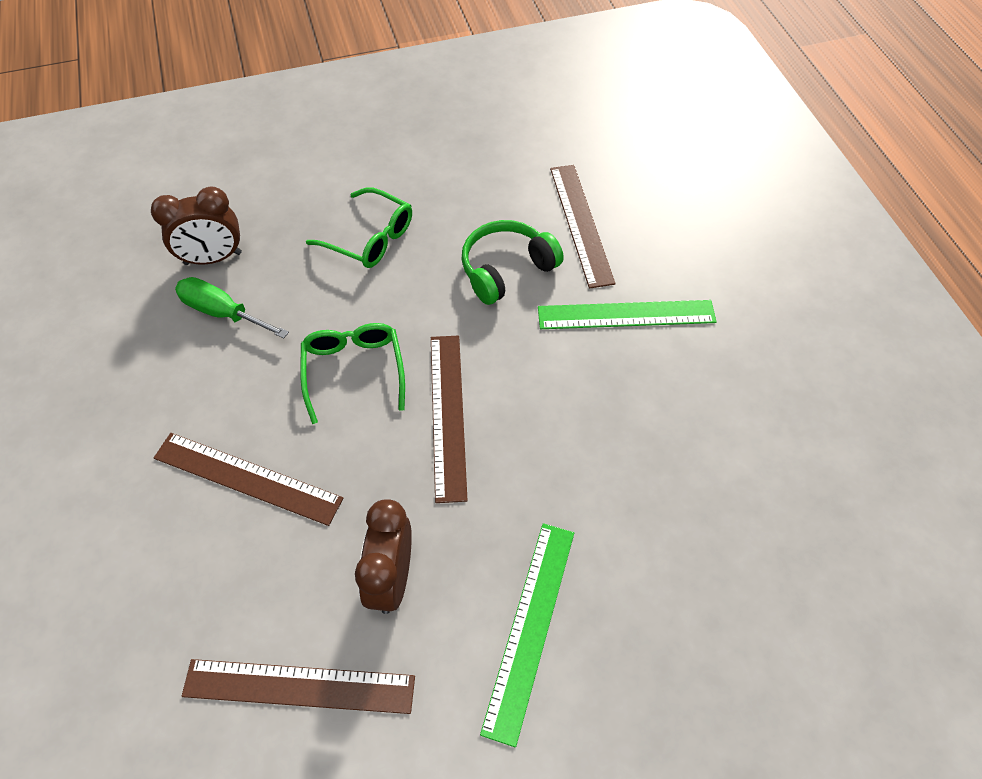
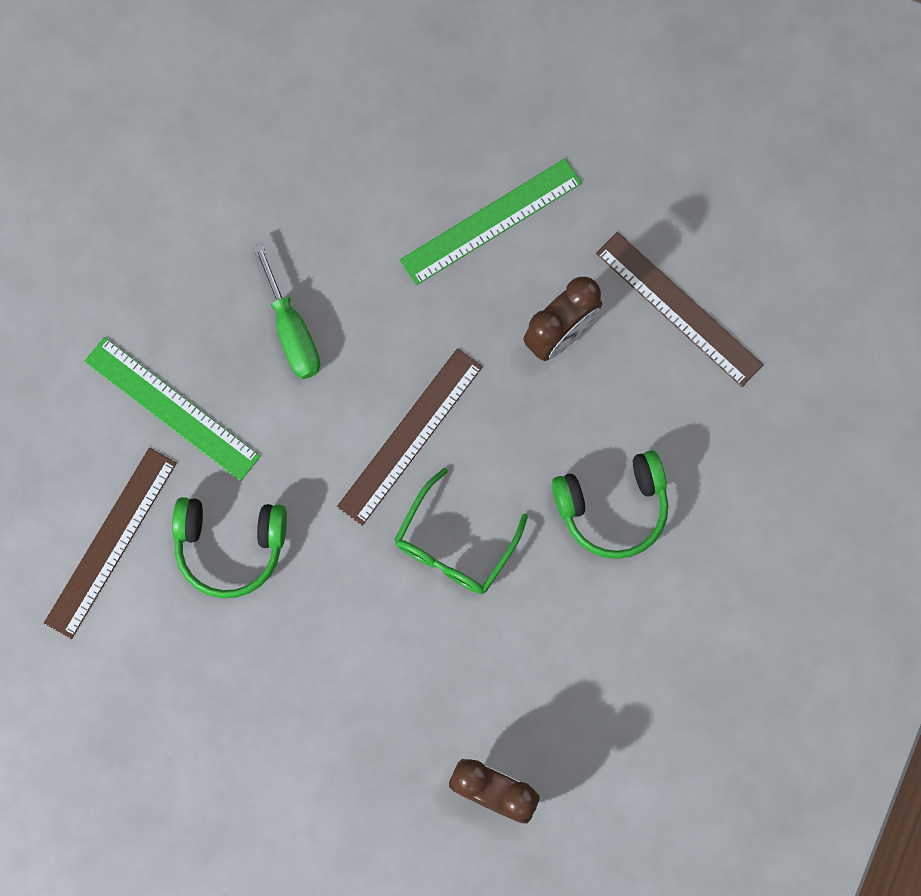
camera: 140 degrees left, 20 degrees up
(223, 312) = (526, 710): green screwdriver -> green screwdriver (292, 331)
(247, 478) = (613, 508): brown ruler -> green headphones
(370, 238) = (325, 693): green glasses -> none

